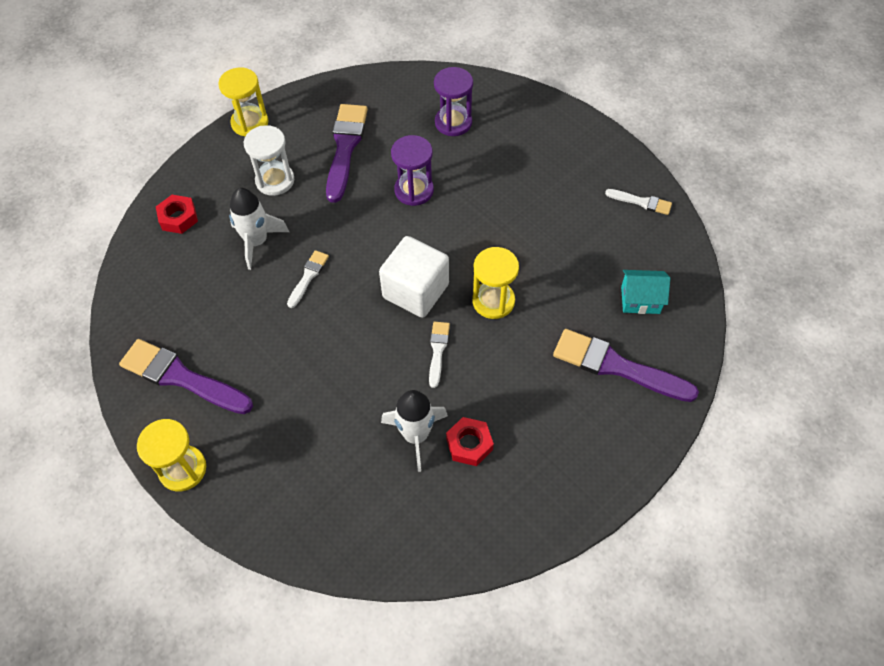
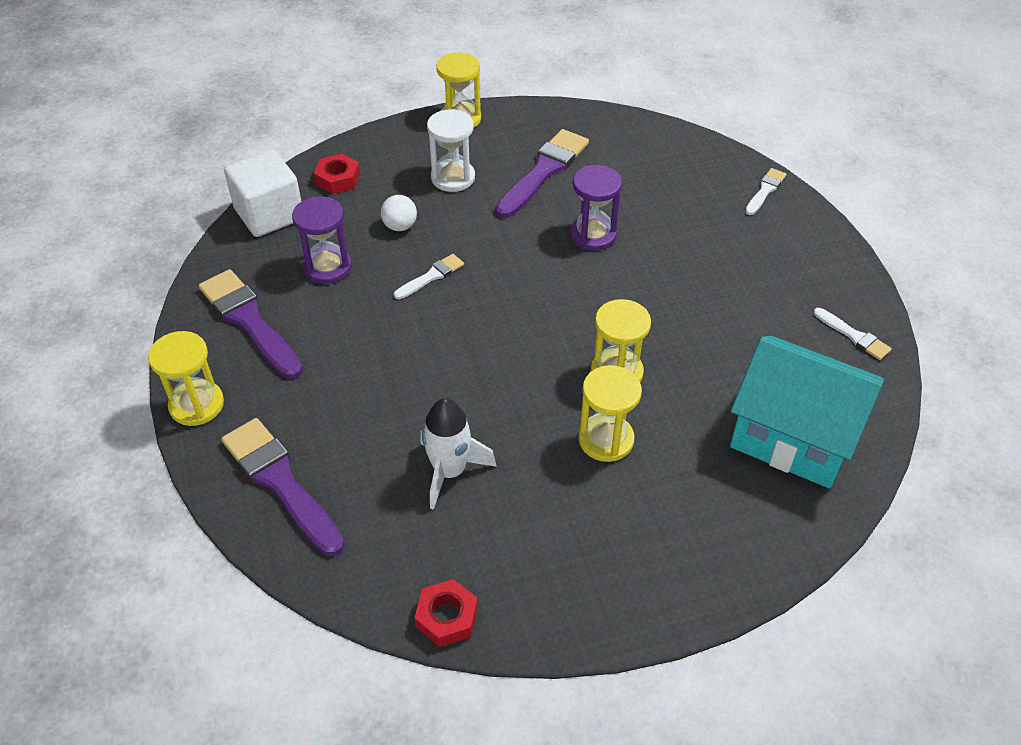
camera: 25 degrees right, 10 degrees down
(257, 242) = (400, 226): white rocket -> white ball
(415, 291) = (536, 331): white cube -> white cube (269, 214)
(438, 350) = (525, 397): white brush -> white brush (765, 190)
(453, 122) = (675, 185): purple hourglass -> purple hourglass (327, 267)
(469, 444) = (503, 504): red nut -> red nut (447, 617)
(514, 359) = (606, 439): none -> yellow hourglass
(616, 366) = (723, 495): purple brush -> purple brush (280, 482)
(640, 300) = (793, 436): turquoise house -> turquoise house, size x2.16

